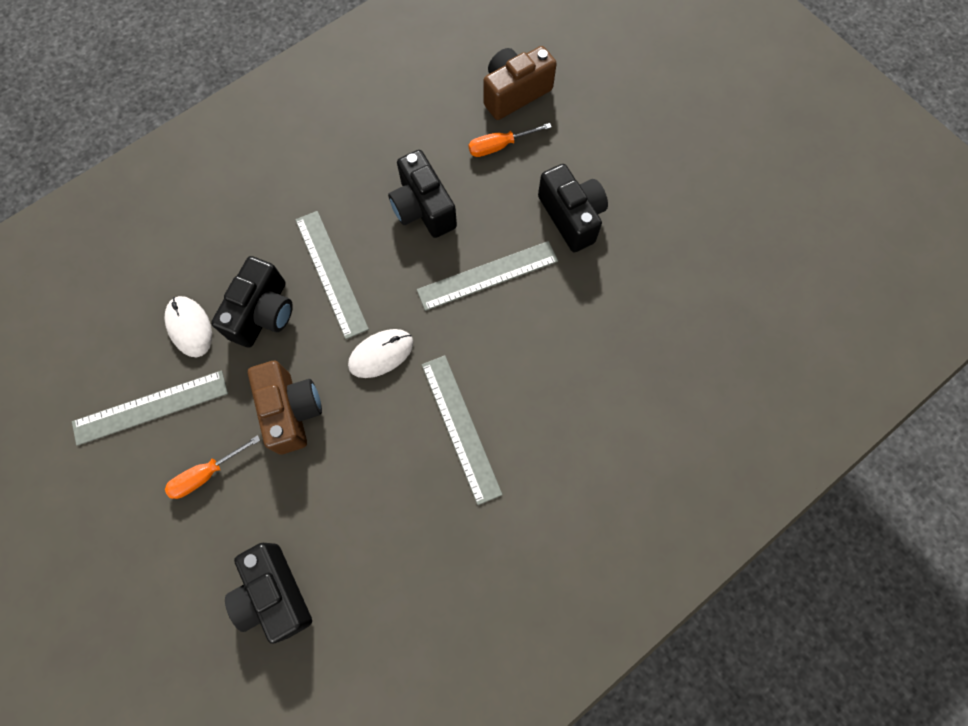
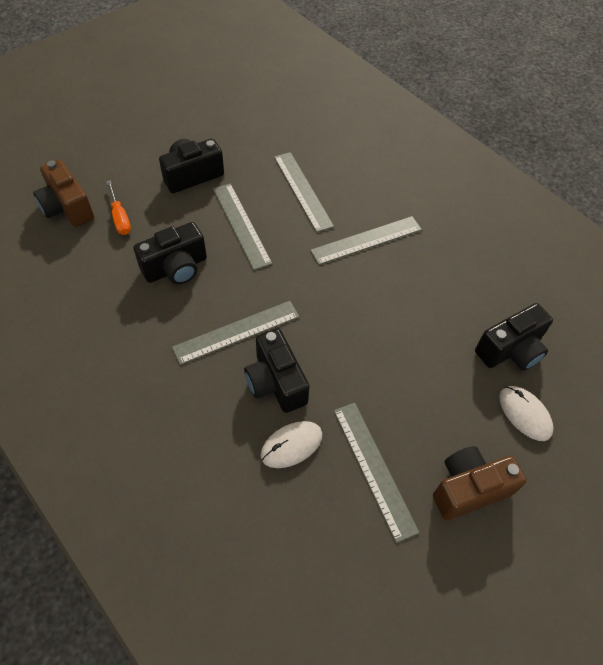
camera: 95 degrees left, 15 degrees down
(206, 474) = (427, 411): orange screwdriver -> none
(263, 313) = (276, 382): black camera -> black camera turned 135 degrees counterclockwise
(291, 411) = (365, 351): brown camera -> brown camera (468, 489)
(381, 354) = (311, 292): white mouse -> white mouse (524, 414)
(548, 350) = (303, 191): none -> grey ruler

